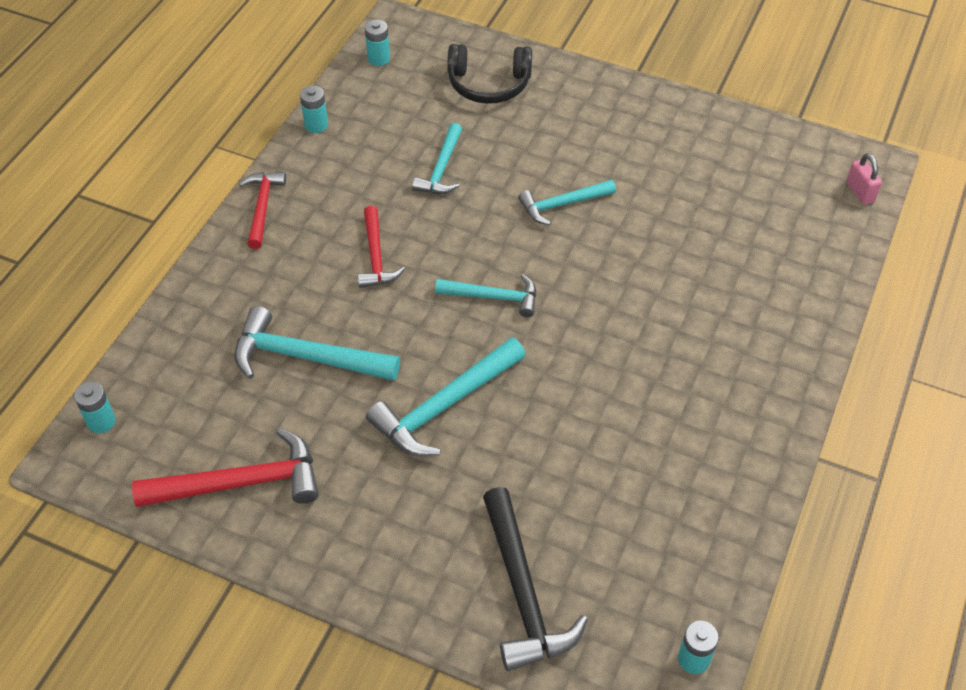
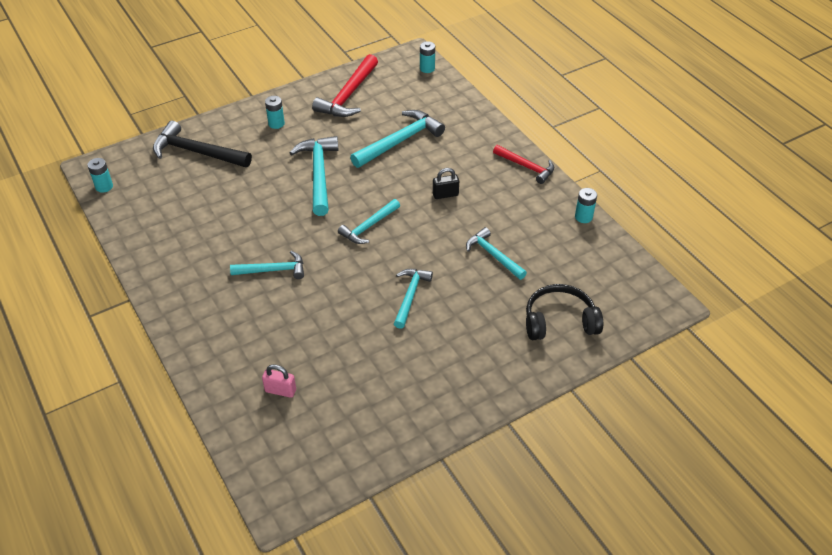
camera: 125 degrees right, 5 degrees down
(376, 256) = (445, 194): red hammer -> black padlock
(378, 58) = (632, 276): turquoise battery -> turquoise battery (276, 123)
(489, 84) = (559, 321): black headphones -> black headphones turned 45 degrees clockwise
(642, 344) = (273, 270): none -> turquoise hammer
(860, 192) = (265, 473): pink padlock -> pink padlock (280, 390)

